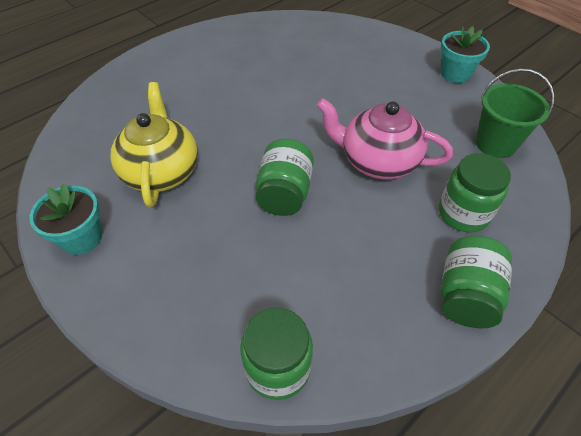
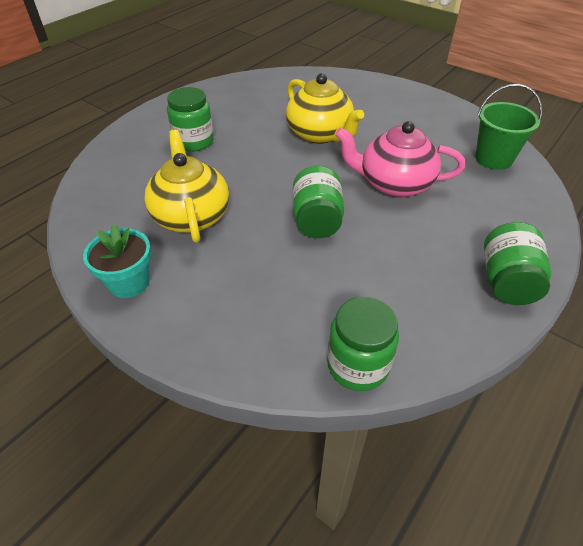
camera: 10 degrees left, 5 degrees down
(317, 93) = (320, 134): none -> yellow teapot
(455, 74) = (440, 106): turquoise flower pot -> none
(463, 213) = (483, 217): green jar -> green jar (194, 141)

